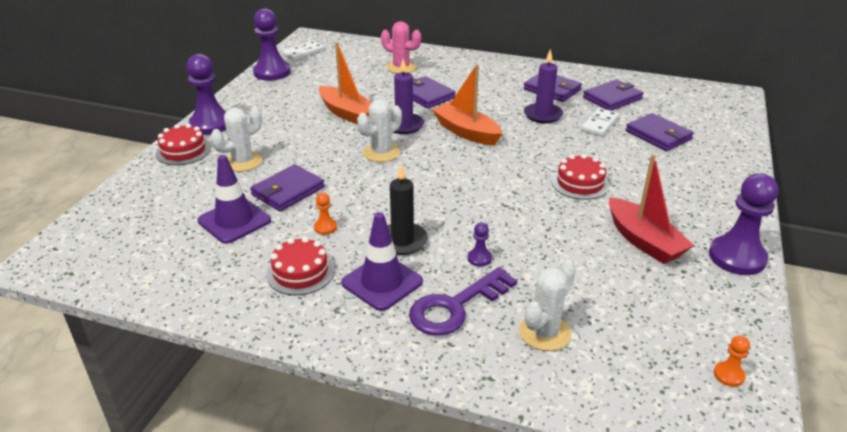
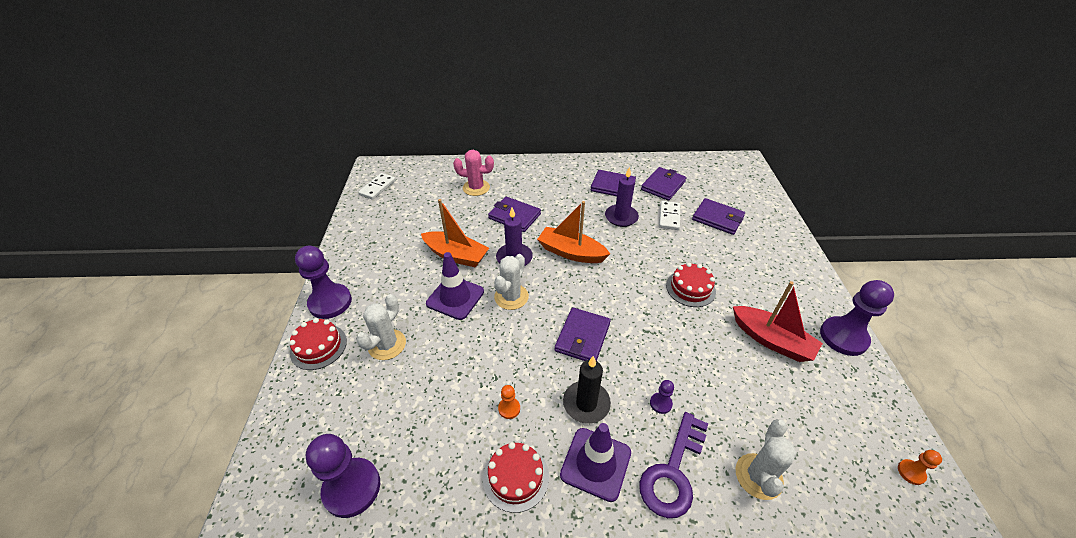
camera: 20 degrees left, 10 degrees up
(234, 221) = (417, 428): purple traffic cone -> purple traffic cone (455, 297)
(272, 72) = (359, 219): purple pawn -> purple pawn (352, 488)
(288, 191) = (450, 371): purple wallet -> purple wallet (582, 337)

